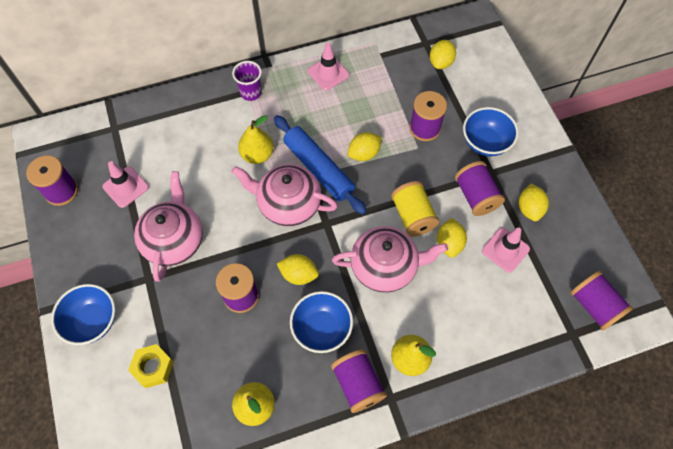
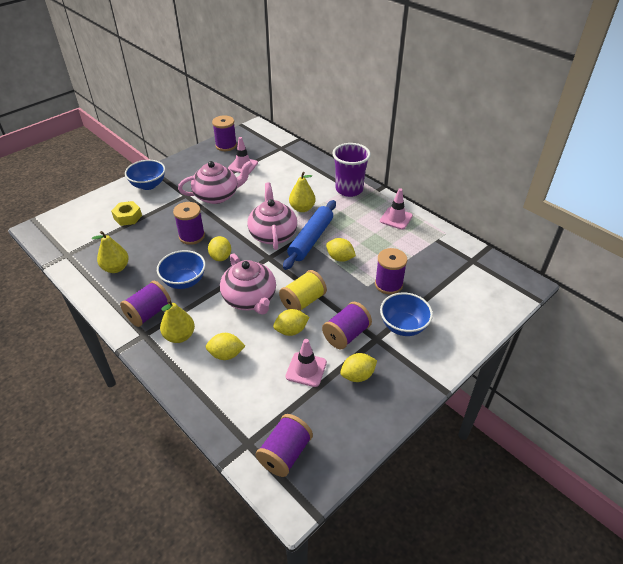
camera: 65 degrees right, 20 degrees down
(251, 93) = (349, 189): purple cup -> purple cup, size x1.69
(441, 62) = (461, 275): yellow lemon -> yellow lemon (226, 354)

